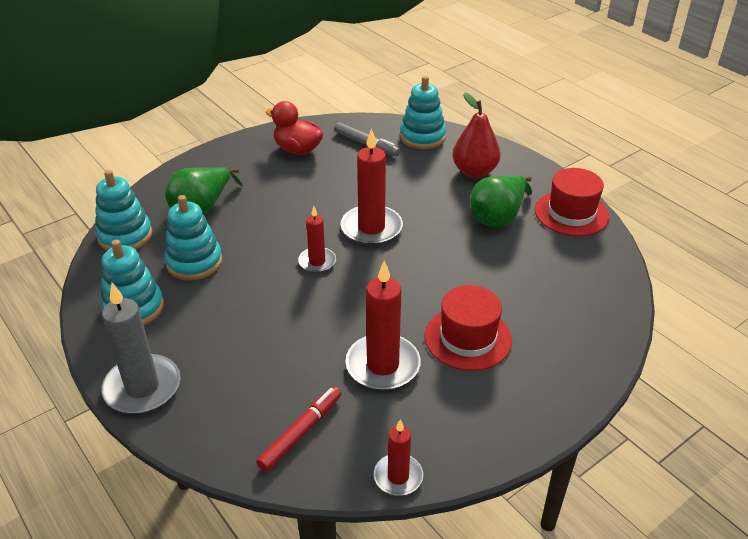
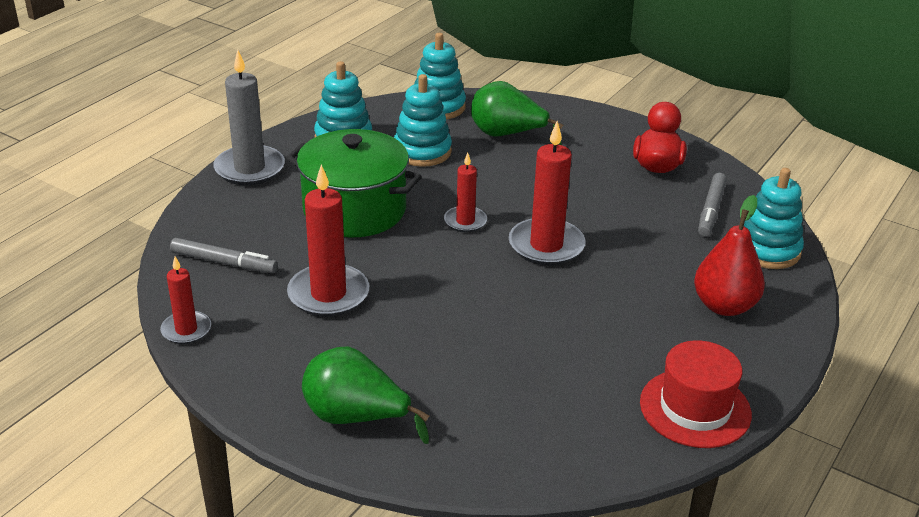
camera: 70 degrees right, 5 degrees down
(262, 324) = (354, 210): none -> green pot
(301, 432) = (224, 262): red marker -> grey marker
(468, 338) = (395, 347): red hat -> none
(498, 217) = (637, 340): green pear -> green pear (356, 417)

